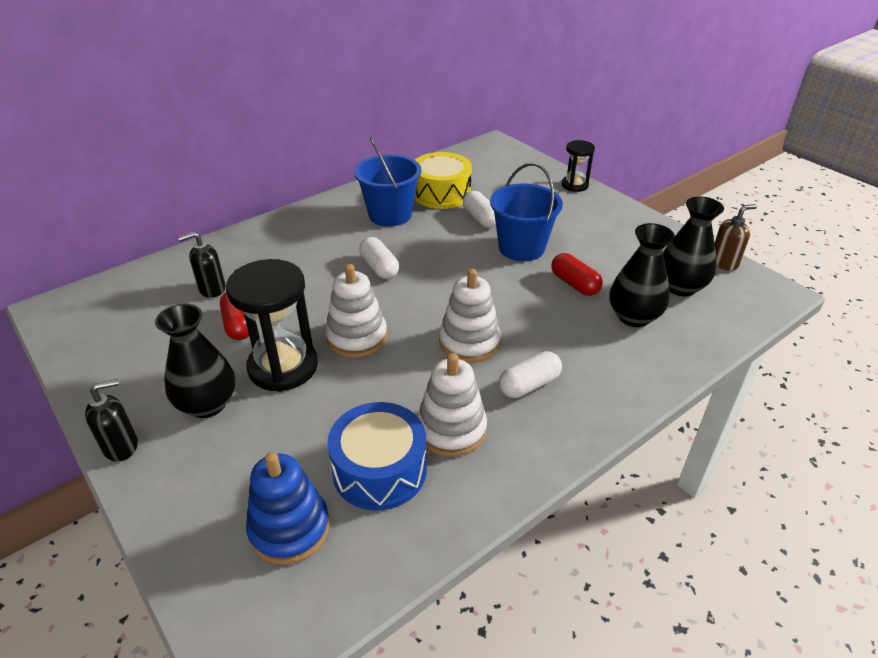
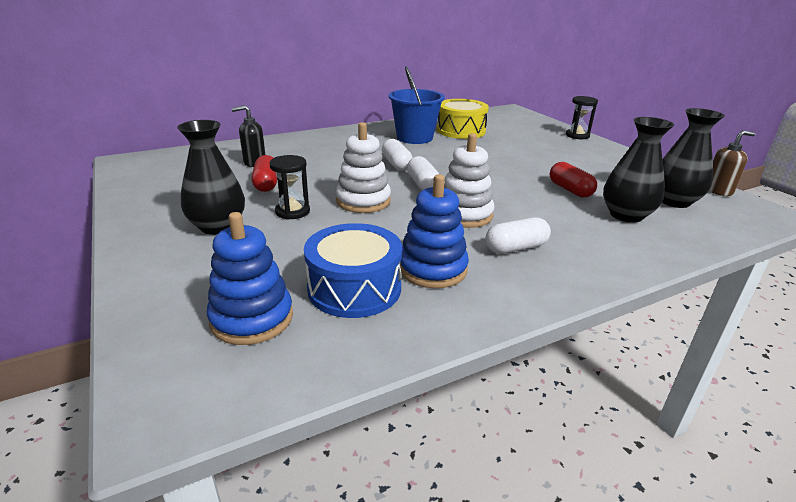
camera: 10 degrees right, 10 degrees down
(121, 446) = (132, 243): black soap dispenser -> none
(283, 367) = (292, 211): black hourglass -> black hourglass, size x0.55
(451, 429) = (432, 269): white stacking toy -> blue stacking toy
(481, 218) = (491, 146): white capsule -> white capsule (423, 184)
(521, 248) = (524, 165): blue bucket -> none

